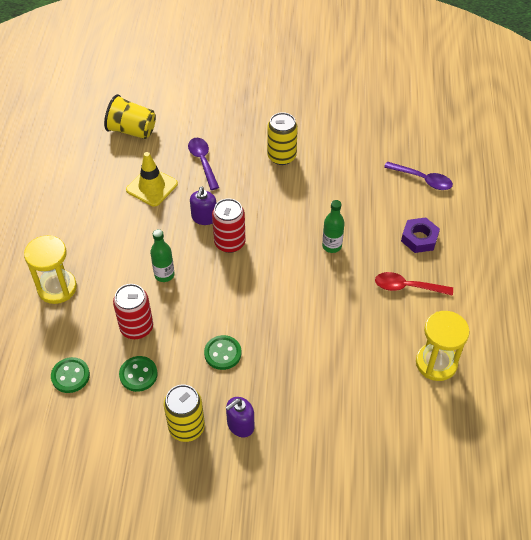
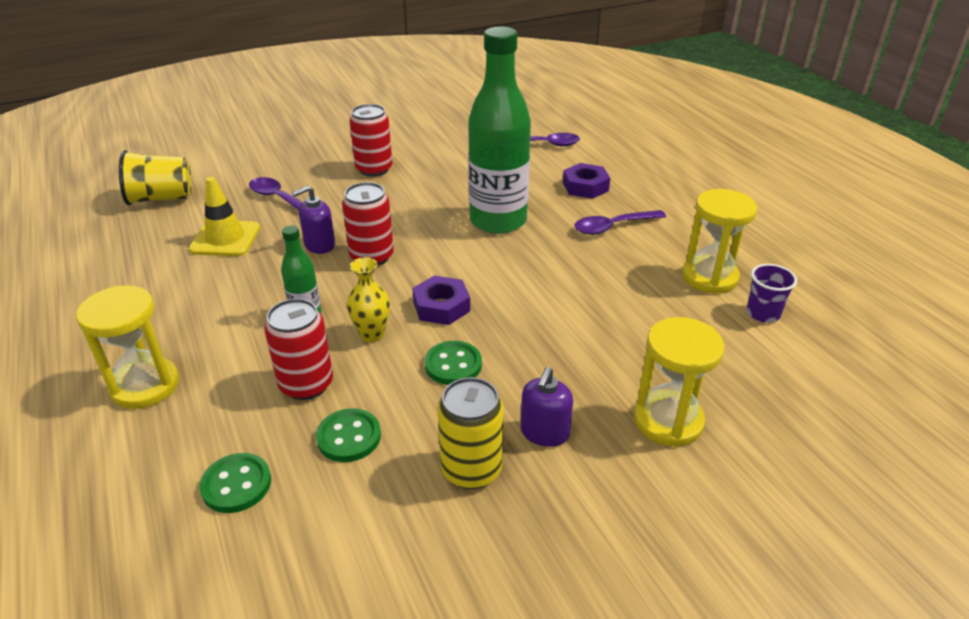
camera: 30 degrees left, 15 degrees down
(192, 308) = (372, 334): none -> yellow vase
(204, 218) = (319, 245): purple soap dispenser -> purple soap dispenser turned 75 degrees clockwise
(245, 305) = (441, 306): none -> purple nut
(281, 156) = (374, 169): yellow can -> red can
(314, 454) = (668, 421): none -> yellow hourglass
(331, 246) = (498, 221): green bottle -> green bottle, size x2.20
(407, 287) = (613, 227): red spoon -> purple spoon
(444, 409) = (763, 314): none -> purple cup

